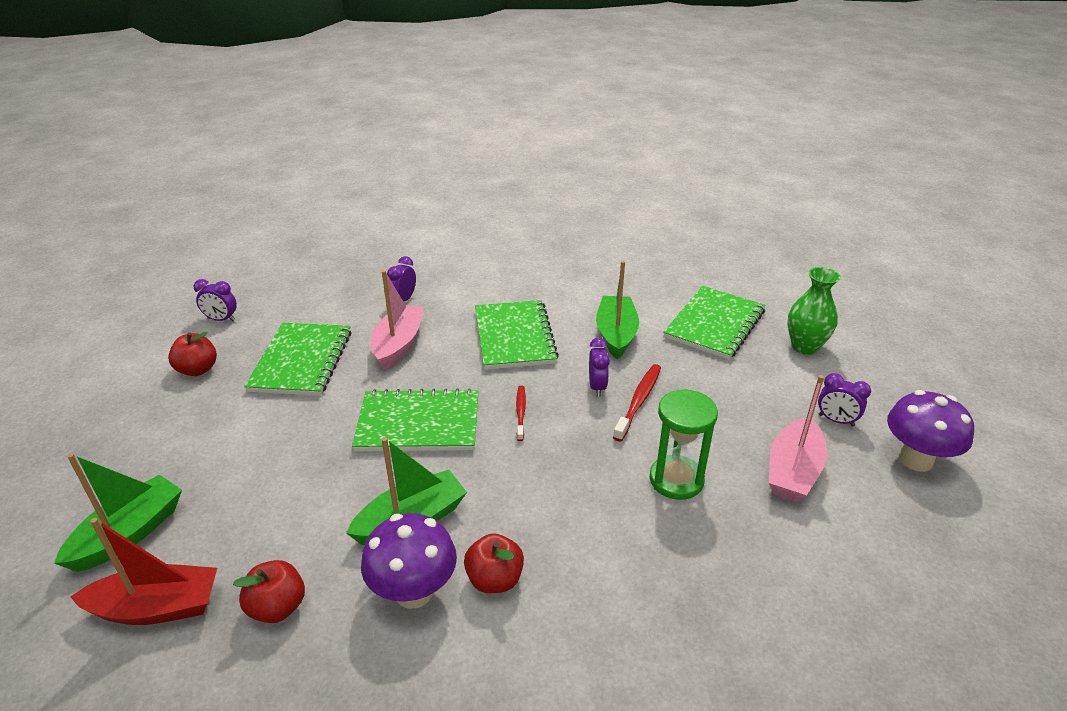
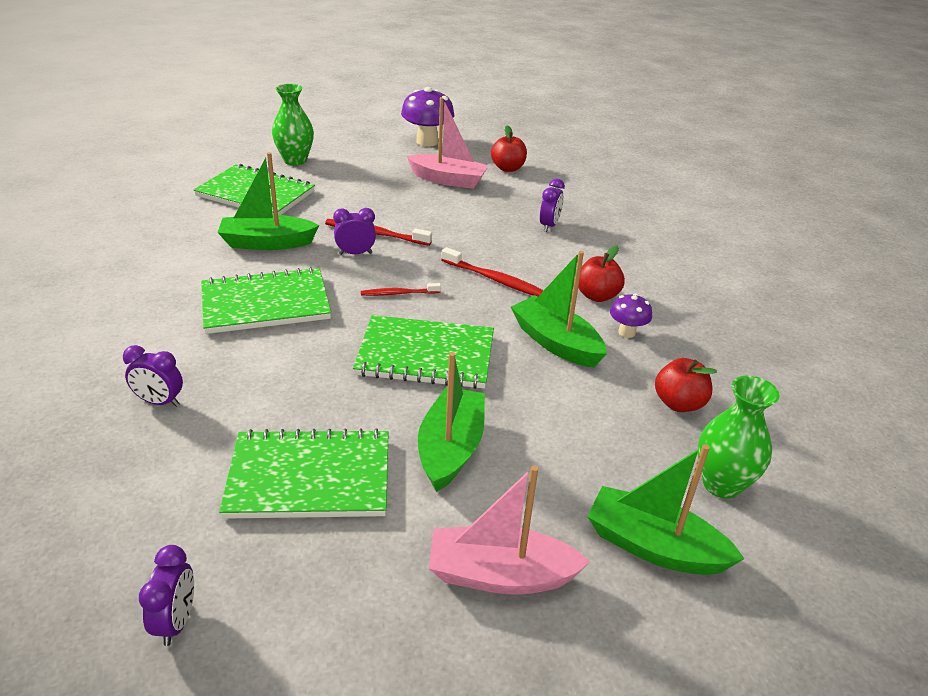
camera: 100 degrees left, 0 degrees up
(157, 607) = (721, 484): red boat -> green vase
(198, 369) = (331, 600): red apple -> red apple (508, 168)
(295, 429) = (451, 448): none -> green boat
(398, 344) = (274, 390): pink boat -> pink boat (500, 575)
(414, 592) = (626, 332): purple mushroom -> purple mushroom, size x0.55
(418, 424) = (425, 355): green notebook -> green notebook turned 75 degrees counterclockwise
(539, 487) = (495, 280): none -> red toothbrush
(676, 480) = (469, 222): green hourglass -> none
(836, 420) = (390, 160): purple clock -> purple clock (549, 226)

